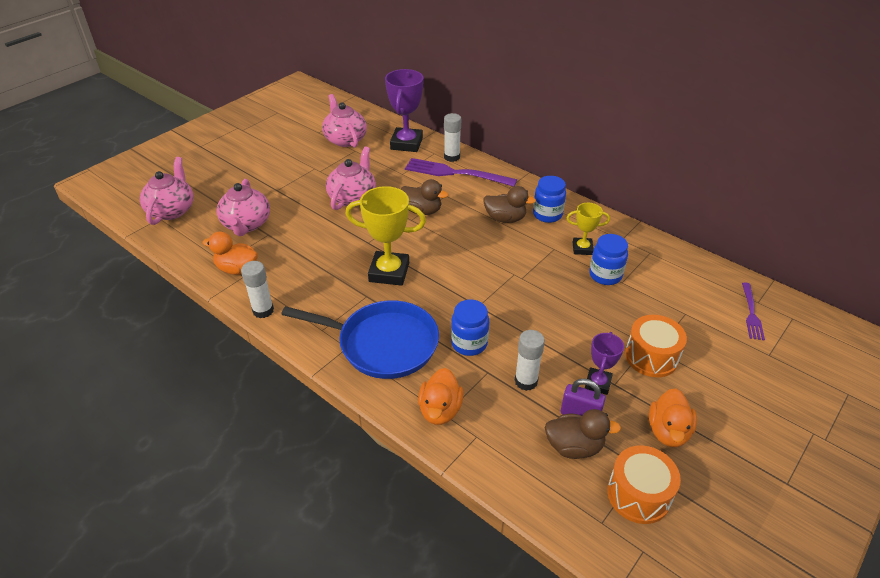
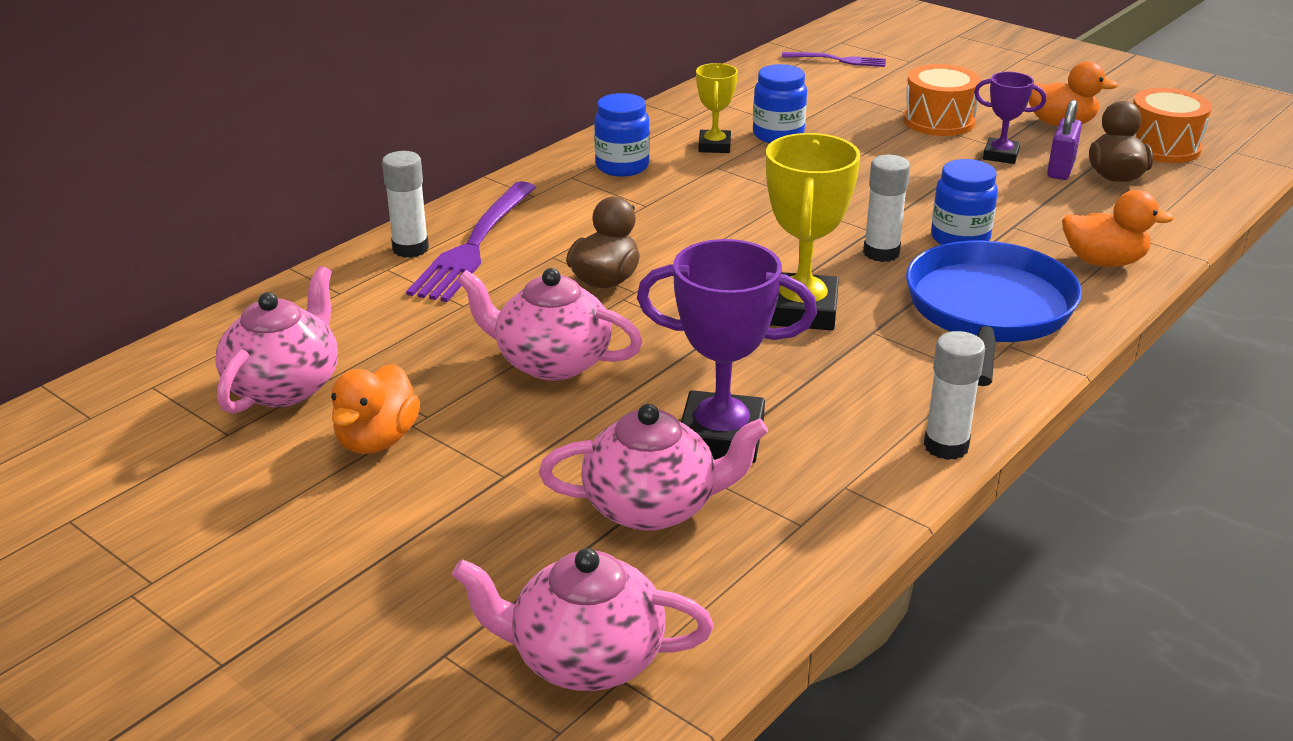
camera: 90 degrees left, 10 degrees down
(237, 269) = (823, 499): orange duck -> orange duck (377, 440)
(345, 139) = (285, 386): pink teapot -> pink teapot turned 135 degrees clockwise
(406, 143) = (335, 301): purple trophy -> purple trophy (721, 437)
(505, 219) = (633, 202): brown duck -> none
(526, 381) = (1018, 200): white glue stick -> white glue stick (881, 253)

